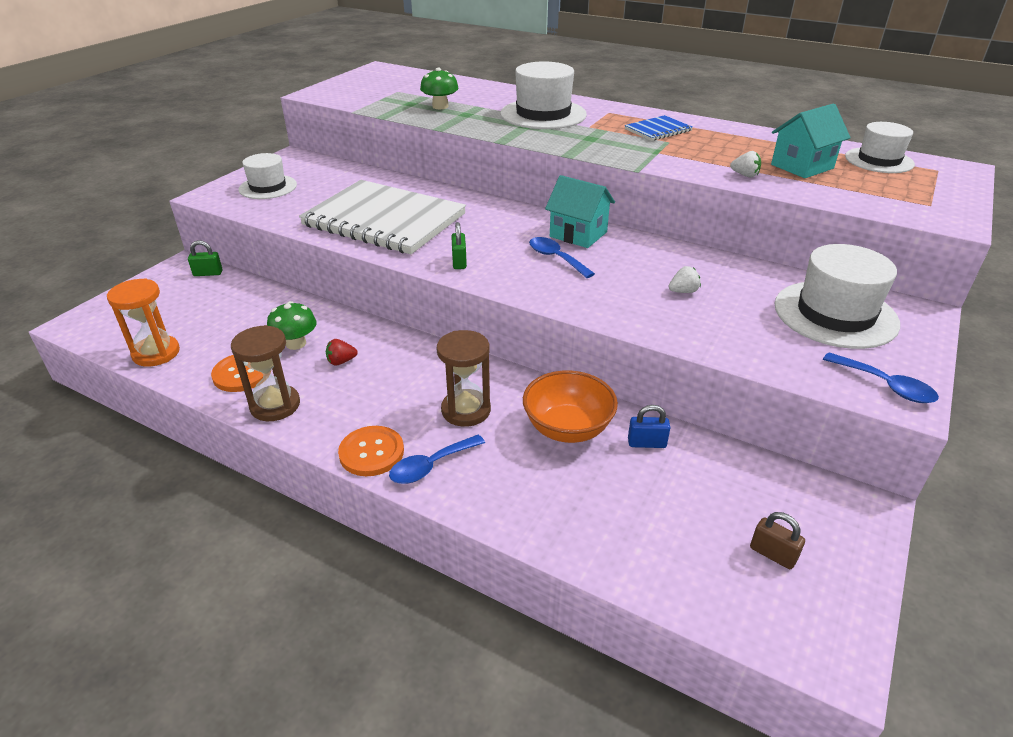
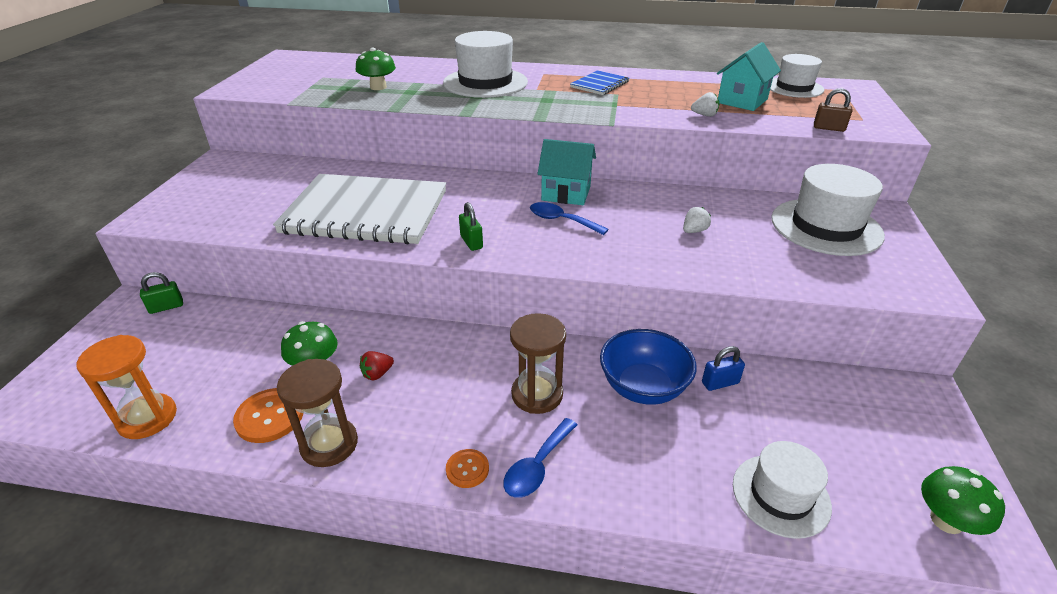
camera: 20 degrees left, 0 degrees up
(268, 187) = (212, 198): white hat -> white hat (780, 495)
(371, 452) = (467, 469): orange button -> orange button, size x0.61
(567, 428) = (643, 387): orange bowl -> blue bowl
(772, 554) = (887, 461): brown padlock -> brown padlock (828, 128)
(796, 620) = (946, 520): none -> green mushroom
(886, 385) = (909, 282): blue spoon -> none

